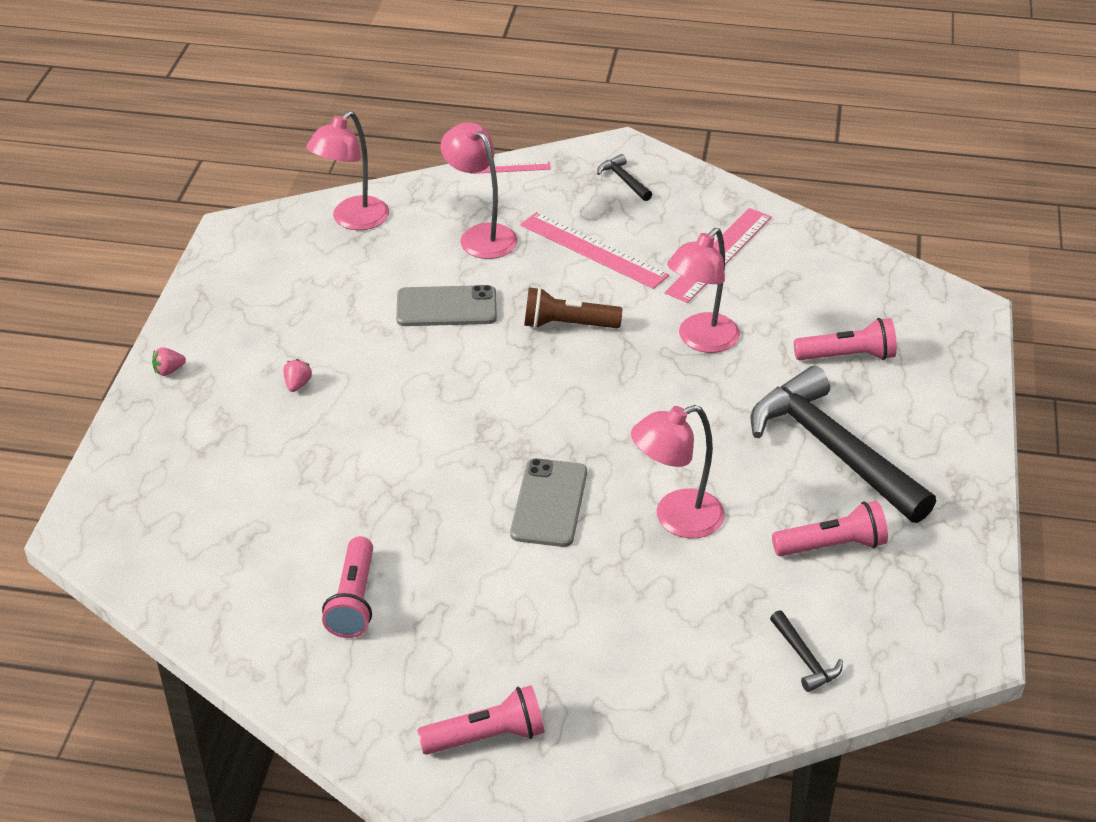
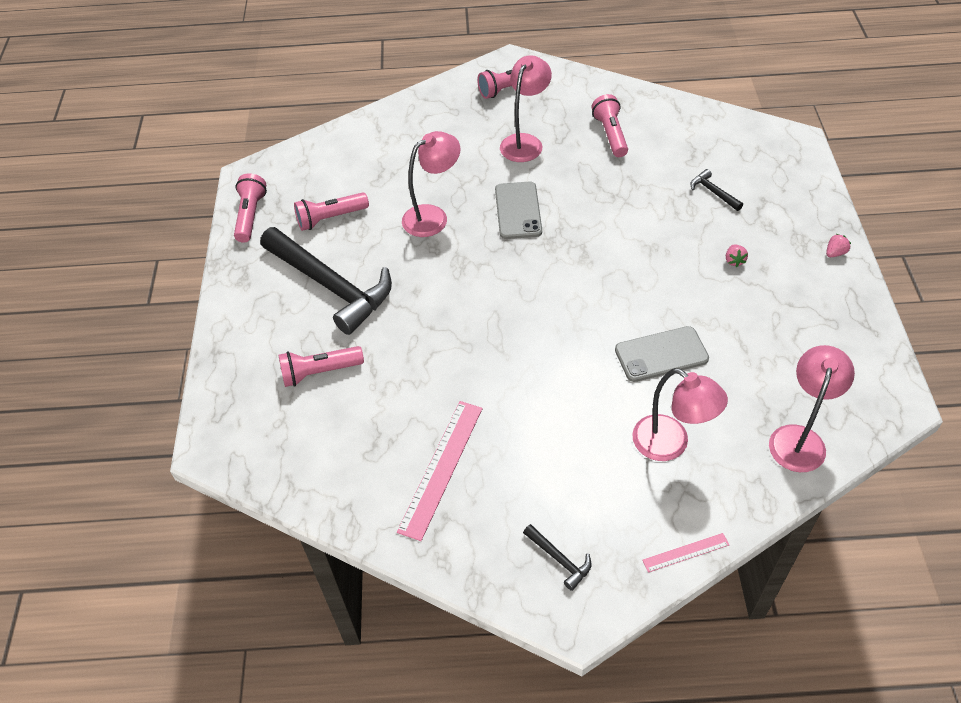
camera: 170 degrees right, 10 degrees up
(567, 325) = (554, 357): brown flashlight -> none
(593, 250) = (560, 448): pink ruler -> none
(701, 340) = (441, 363): pink lamp -> pink lamp (525, 142)
(805, 659) = (345, 153): black hammer -> black hammer (713, 192)
(959, 575) = (250, 215): none -> pink flashlight

